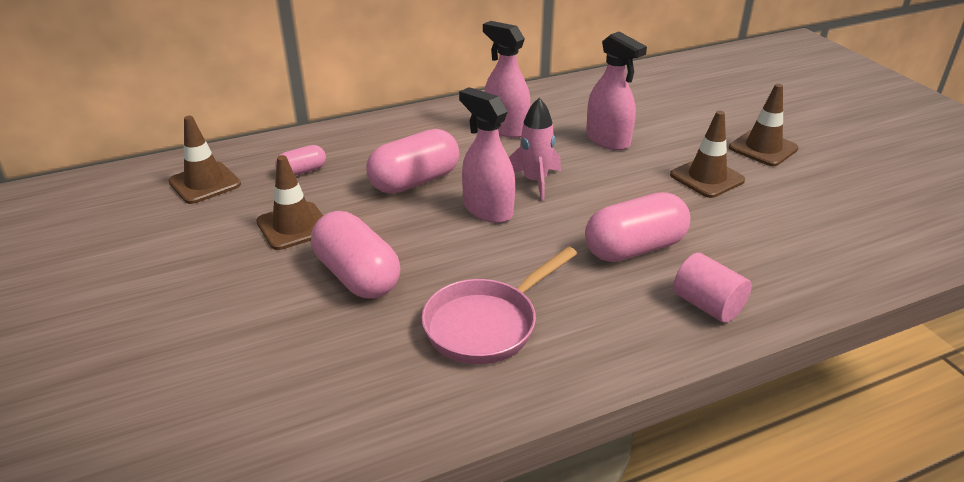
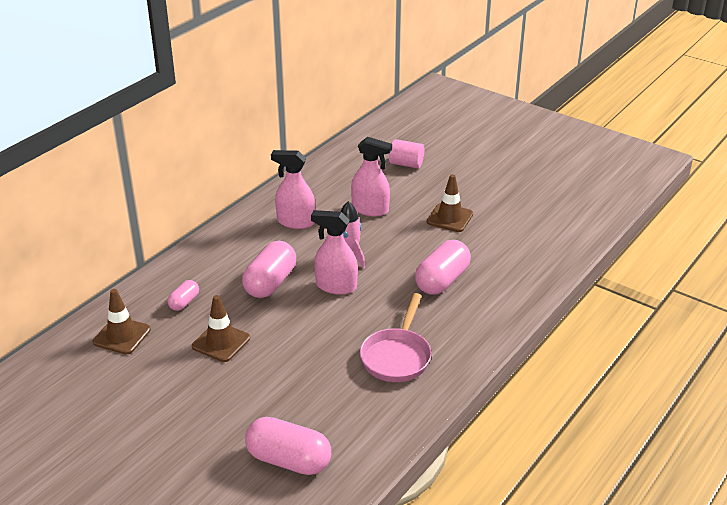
camera: 30 degrees left, 0 degrees up
(357, 276) = (295, 358): pink capsule -> pink capsule (288, 460)
(707, 305) = (503, 300): pink cylinder -> pink cylinder (406, 164)
(763, 148) = (468, 185): brown traffic cone -> none

